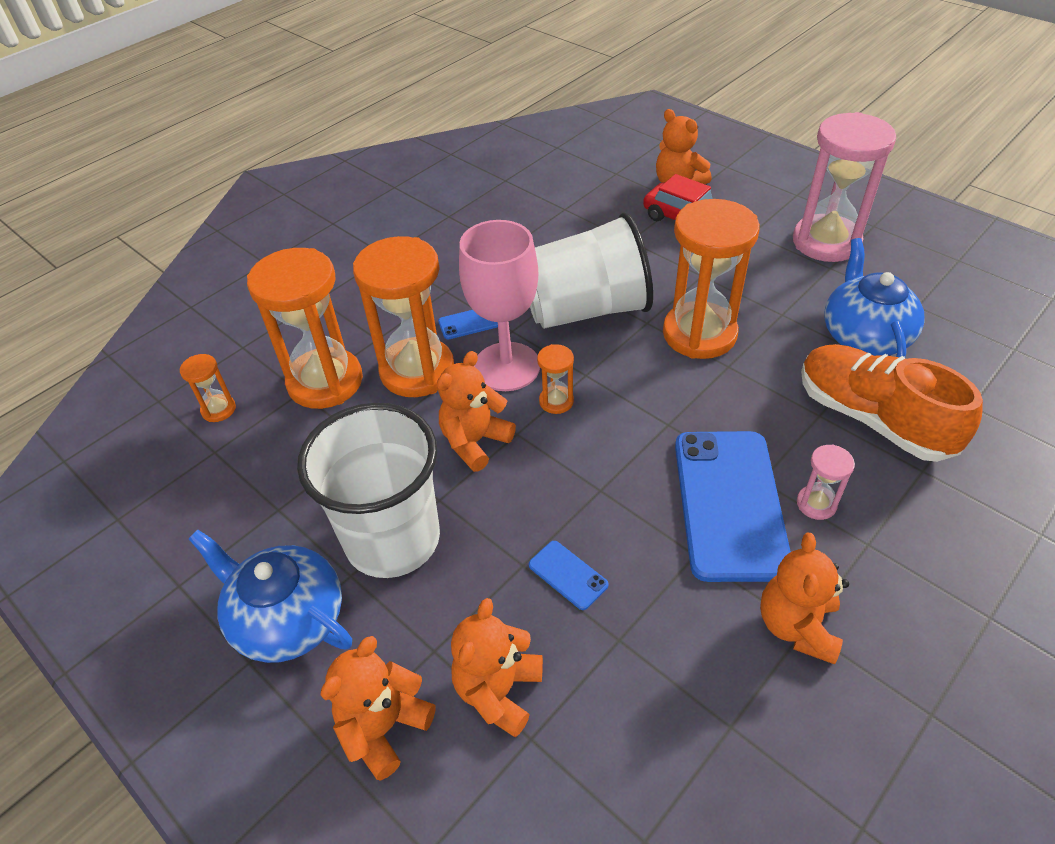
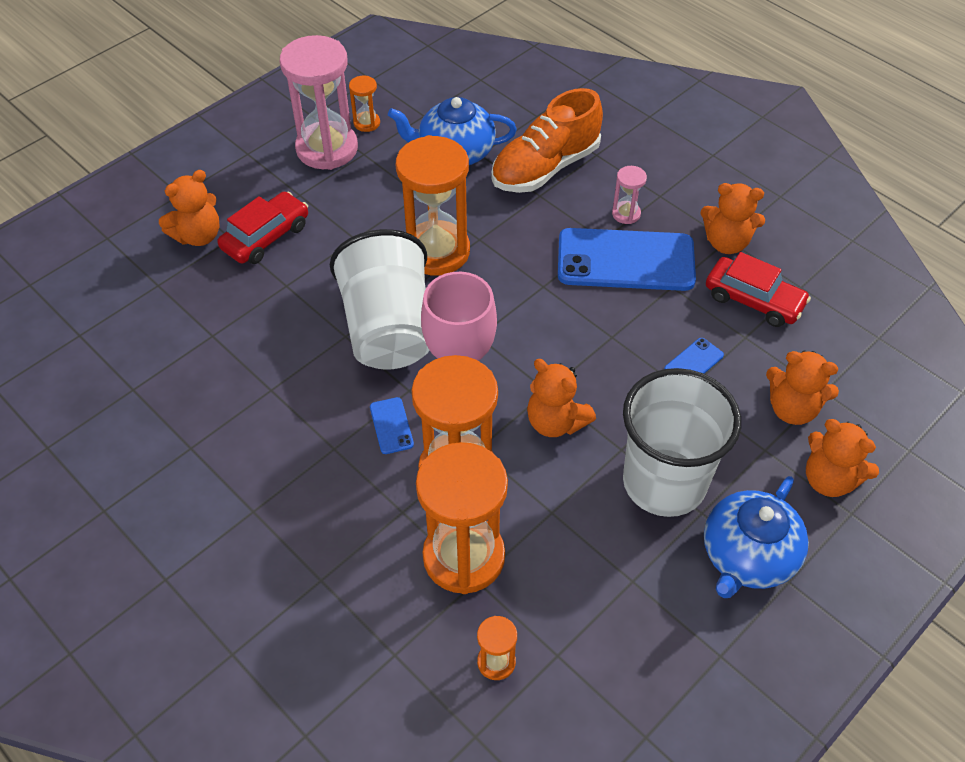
camera: 90 degrees left, 5 degrees up
(556, 401) = (510, 359): orange hourglass -> orange hourglass (366, 123)
(689, 655) = (753, 300): none -> red car

